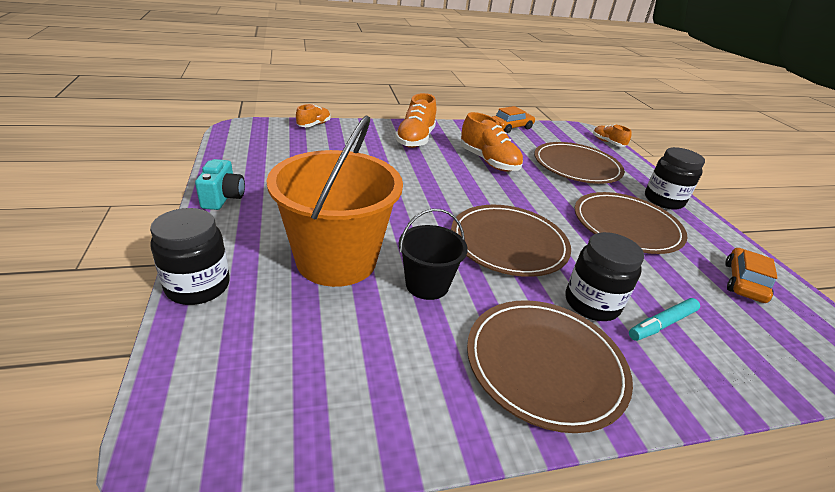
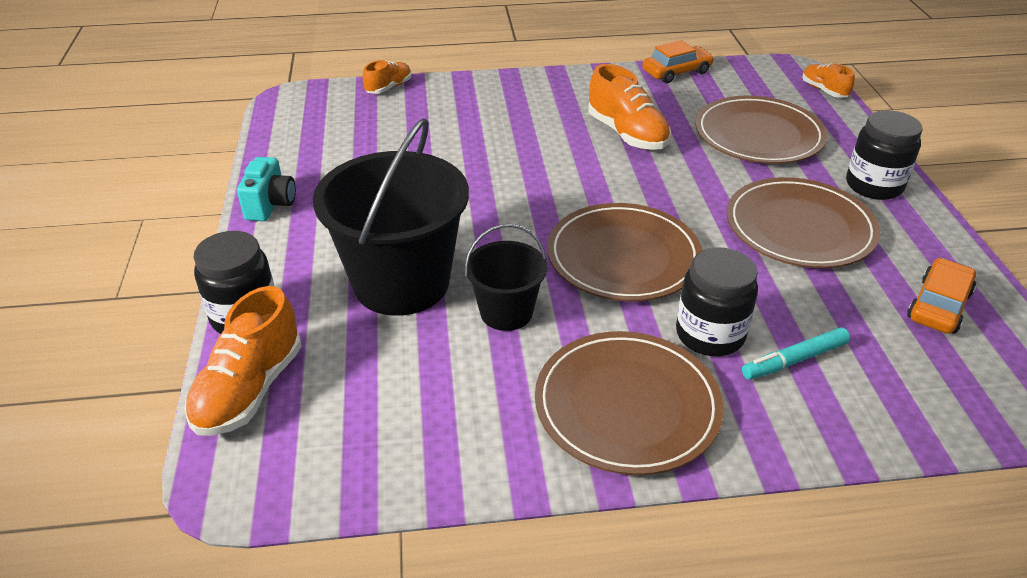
camera: 10 degrees right, 5 degrees up
(336, 260) = (401, 283): orange bucket -> black bucket
(415, 139) = (528, 103): orange shoe -> orange shoe (249, 389)

